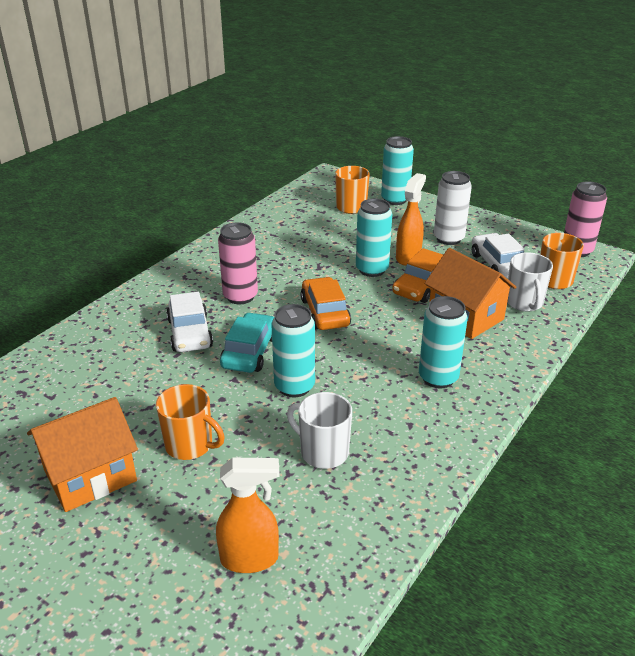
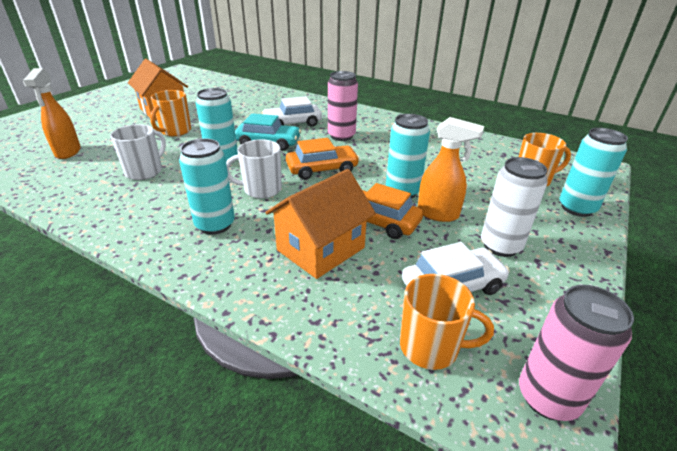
camera: 85 degrees right, 0 degrees up
(524, 303) = (357, 303): white mug -> white mug (261, 189)

